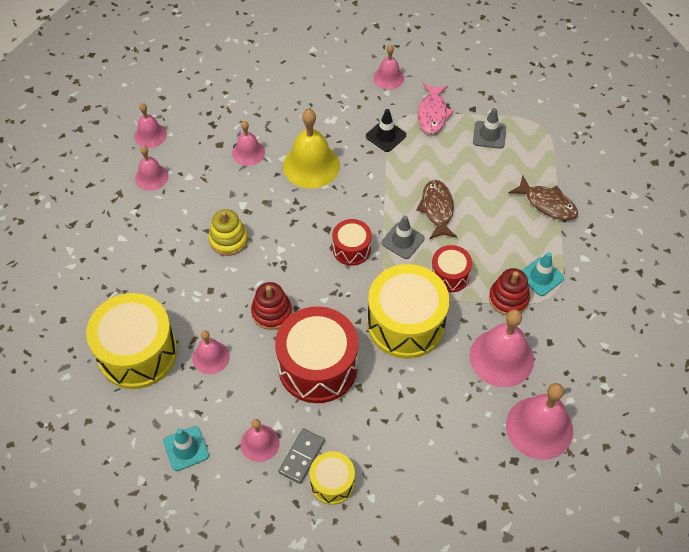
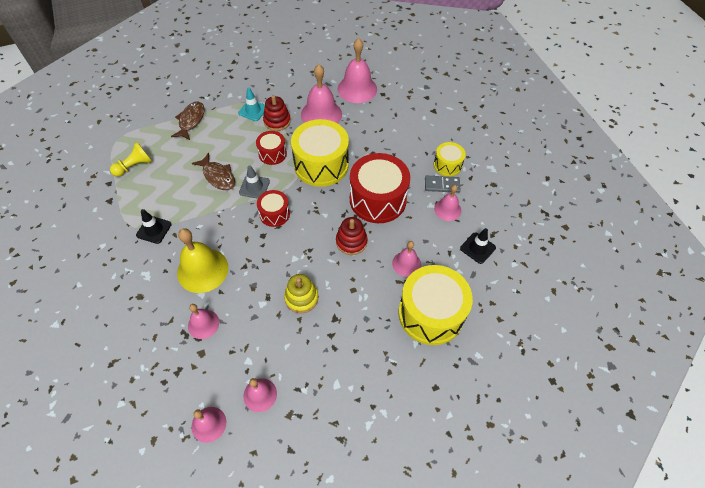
camera: 115 degrees left, 0 degrees up
(186, 448) = (477, 248): turquoise traffic cone -> black traffic cone
(388, 78) = (83, 250): pink bell -> none
(432, 114) = (120, 206): pink fish -> none
(437, 209) = (218, 176): brown fish -> brown fish turned 105 degrees counterclockwise
(489, 135) = (134, 166): grey traffic cone -> yellow pawn

